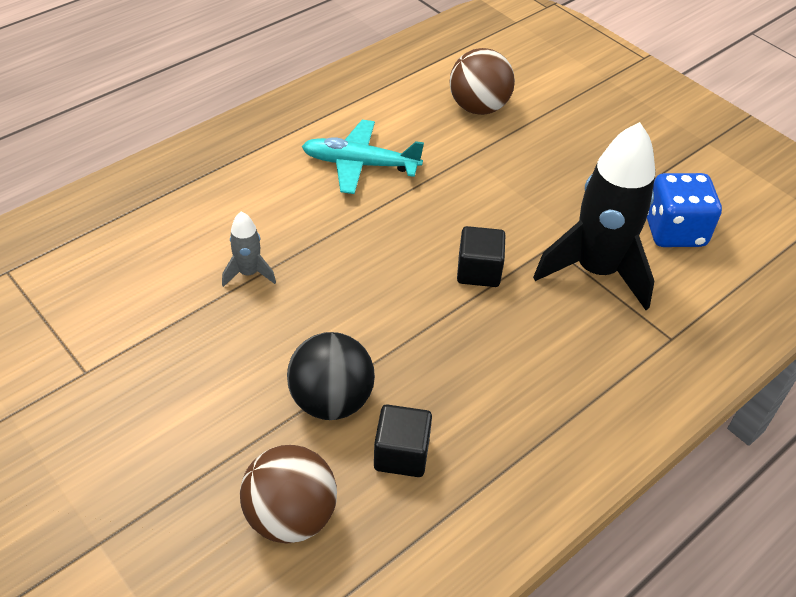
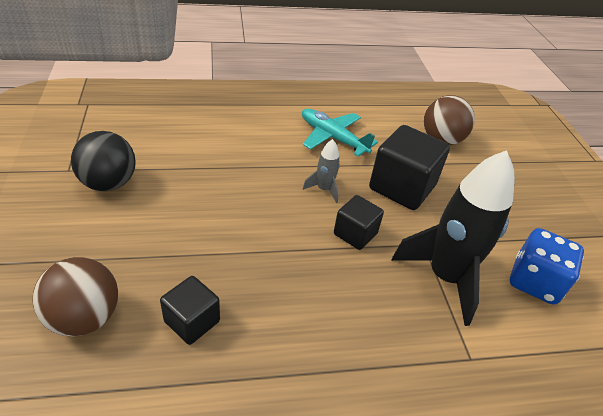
camera: 30 degrees right, 5 degrees down
(249, 273) = (208, 164): grey rocket -> grey rocket (324, 189)
(331, 400) = (182, 261): black ball -> black ball (109, 183)
(482, 190) = (402, 187): none -> black cube

